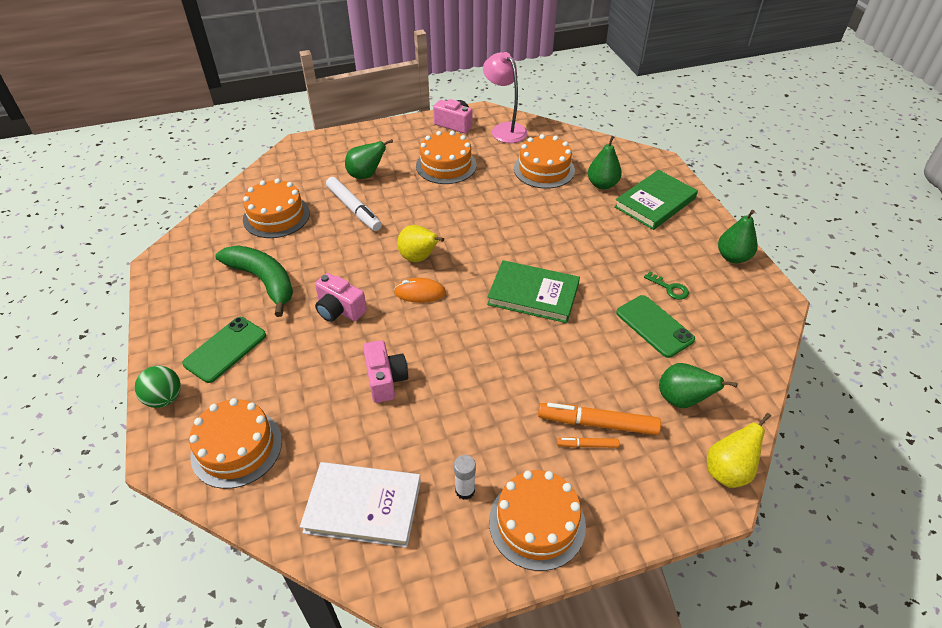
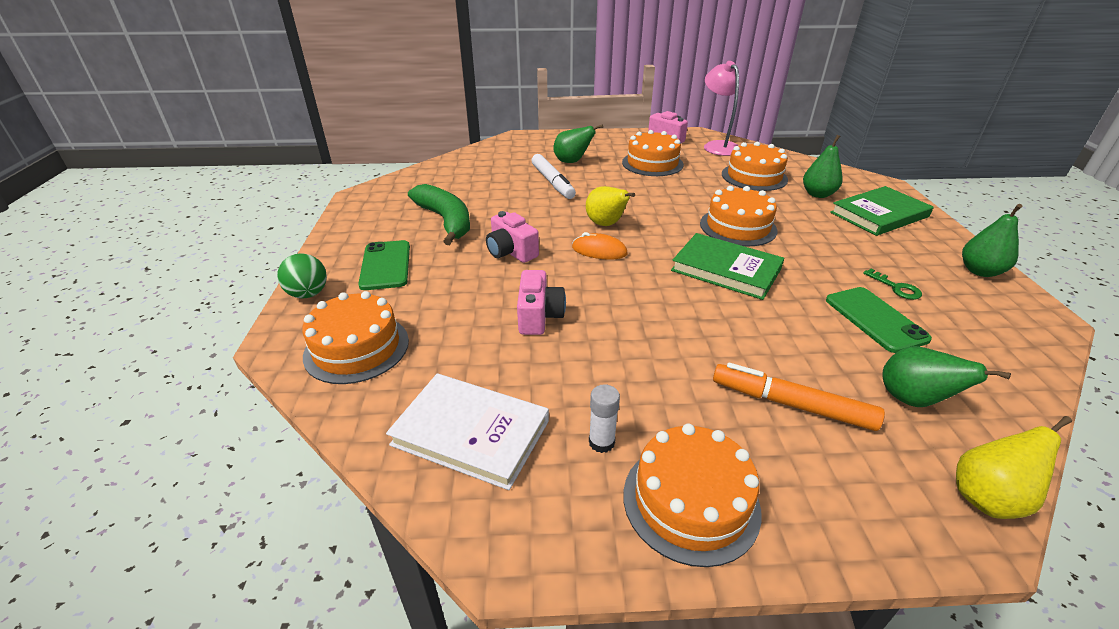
camera: 15 degrees right, 10 degrees down
(225, 349) = (385, 265): green phone -> green phone turned 60 degrees counterclockwise
(276, 216) = (477, 178): orange cake -> orange cake (738, 227)
(587, 445) = (774, 425): orange marker -> none

